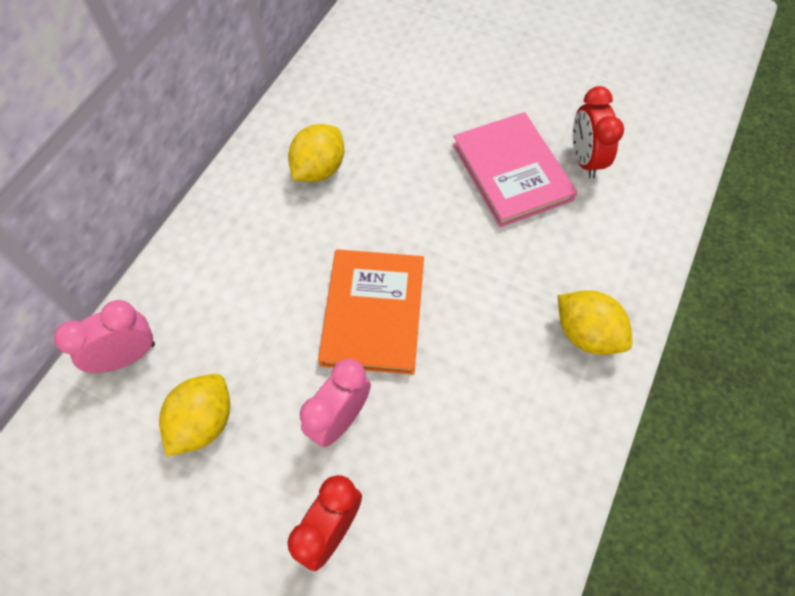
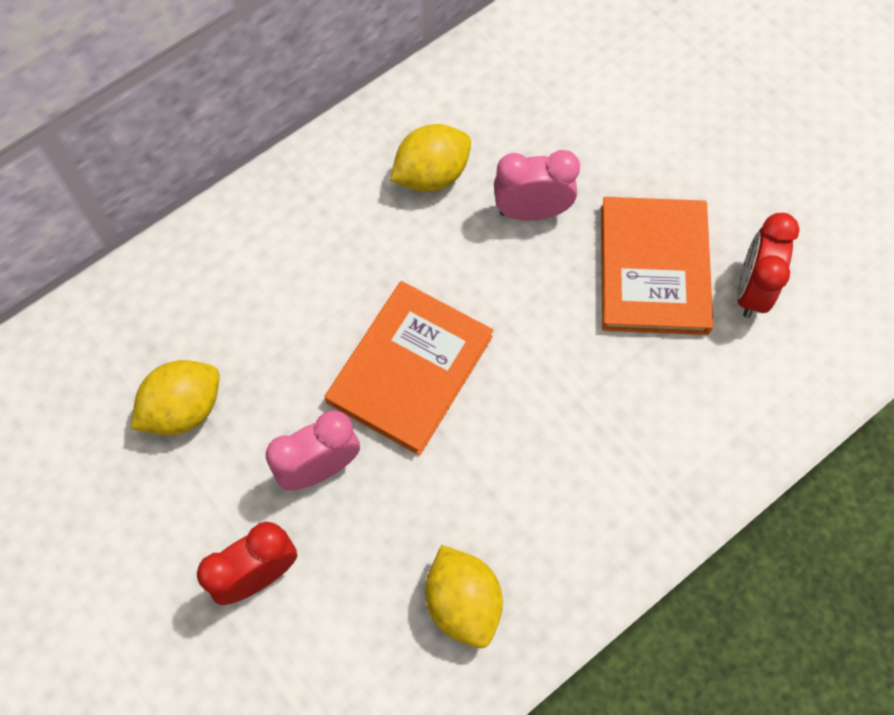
camera: 25 degrees right, 5 degrees up
(127, 356) = (138, 306): pink clock -> pink clock (531, 211)
(511, 172) = (653, 268): pink book -> orange book
(586, 334) = (633, 496): yellow lemon -> yellow lemon (463, 602)

